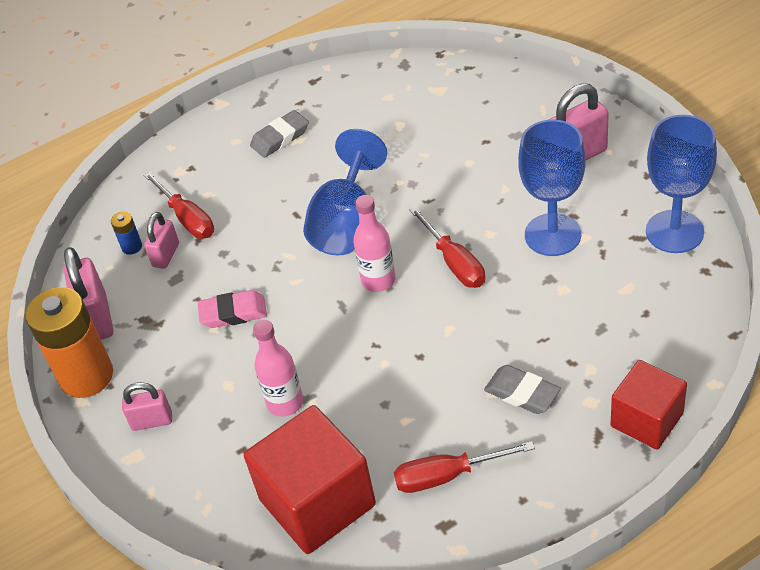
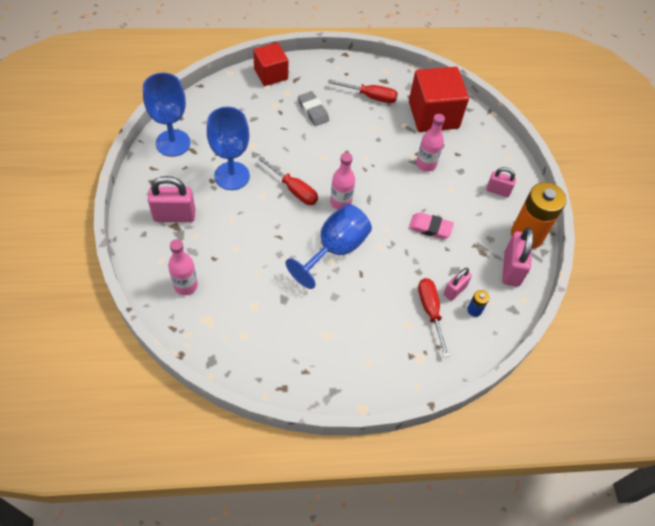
camera: 165 degrees left, 10 degrees up
(280, 137) = (337, 345): grey eraser -> none
(454, 262) = (294, 189): red screwdriver -> red screwdriver turned 135 degrees clockwise
(491, 103) = (185, 285): none -> pink bottle

